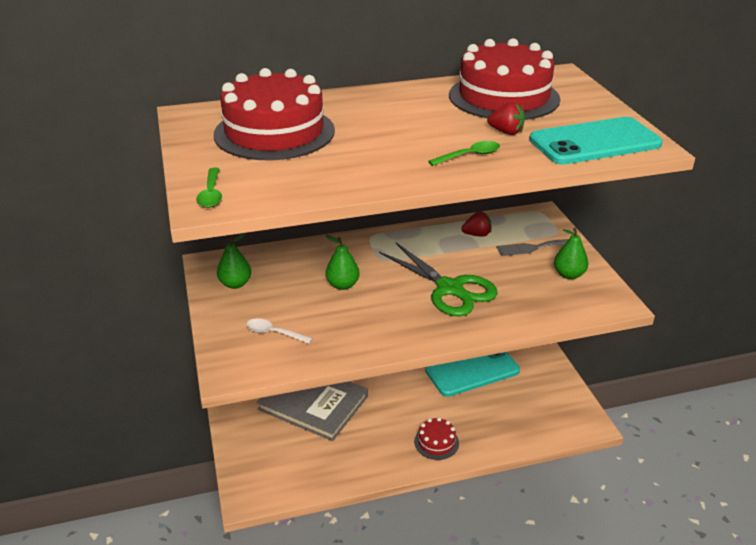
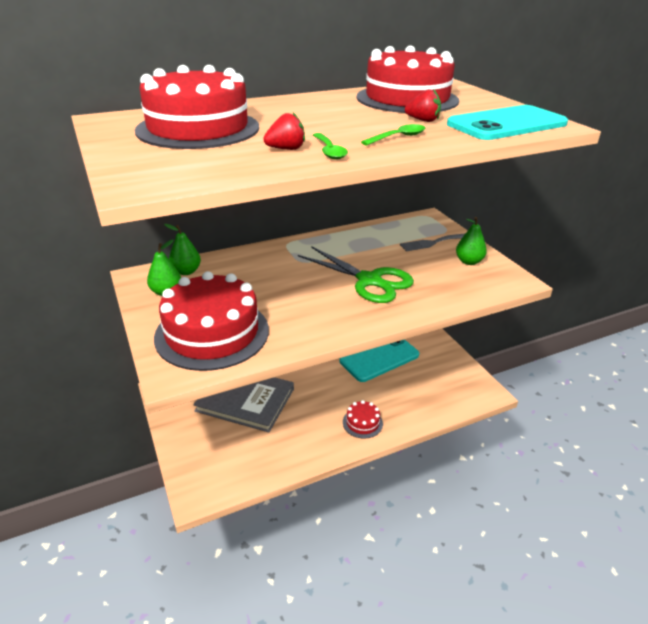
camera: 10 degrees left, 0 degrees up
(211, 194) = (141, 177): green spoon -> green spoon (329, 151)
(274, 333) = (212, 333): white spoon -> red cake
(342, 285) = (270, 285): green pear -> green pear (186, 271)
(477, 234) = (380, 236): red strawberry -> red strawberry (286, 149)

